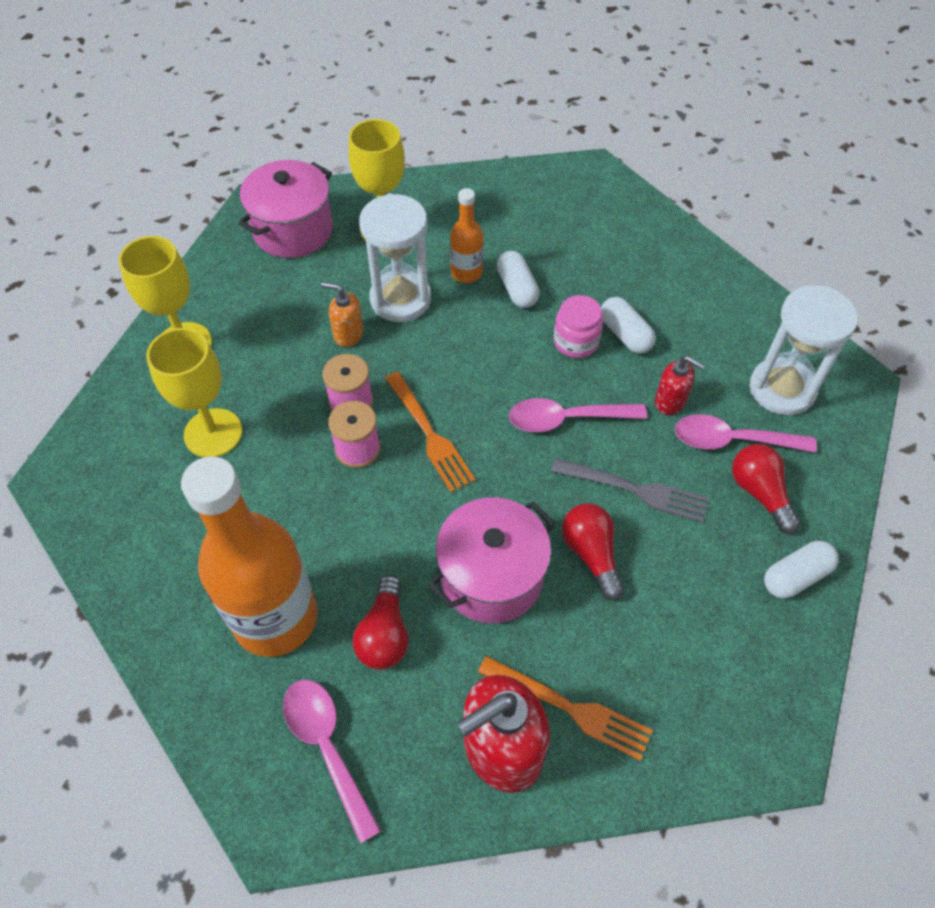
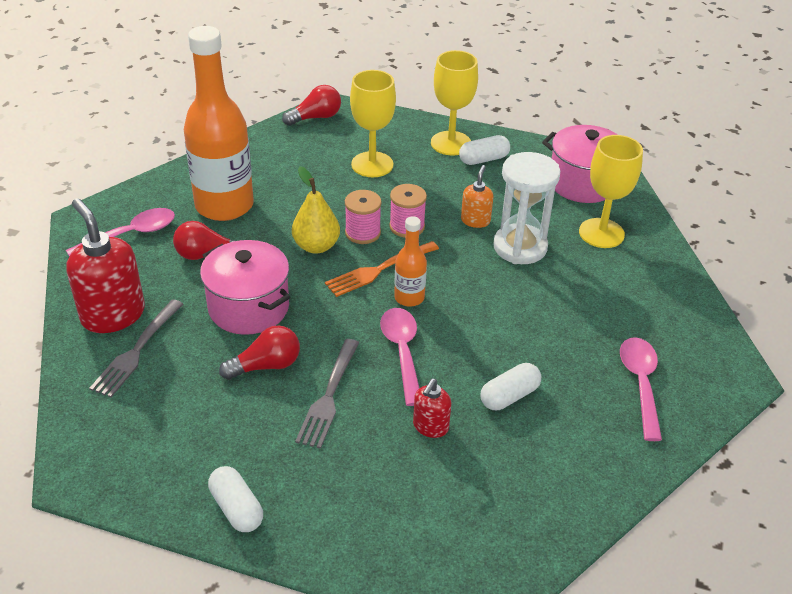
camera: 85 degrees right, 15 degrees down
(378, 501) = (316, 246): none -> yellow pear
(466, 273) = (562, 286): orange bottle -> orange bottle (409, 298)
(517, 289) = (550, 319): white capsule -> white capsule (483, 159)
(570, 708) = (137, 351): orange fork -> grey fork
(576, 341) = (493, 359): pink jar -> none
(732, 440) = (388, 472): pink spoon -> pink spoon (640, 384)
(759, 493) = (327, 489): red light bulb -> red light bulb (315, 117)
(782, 389) = (458, 522): white hourglass -> none

